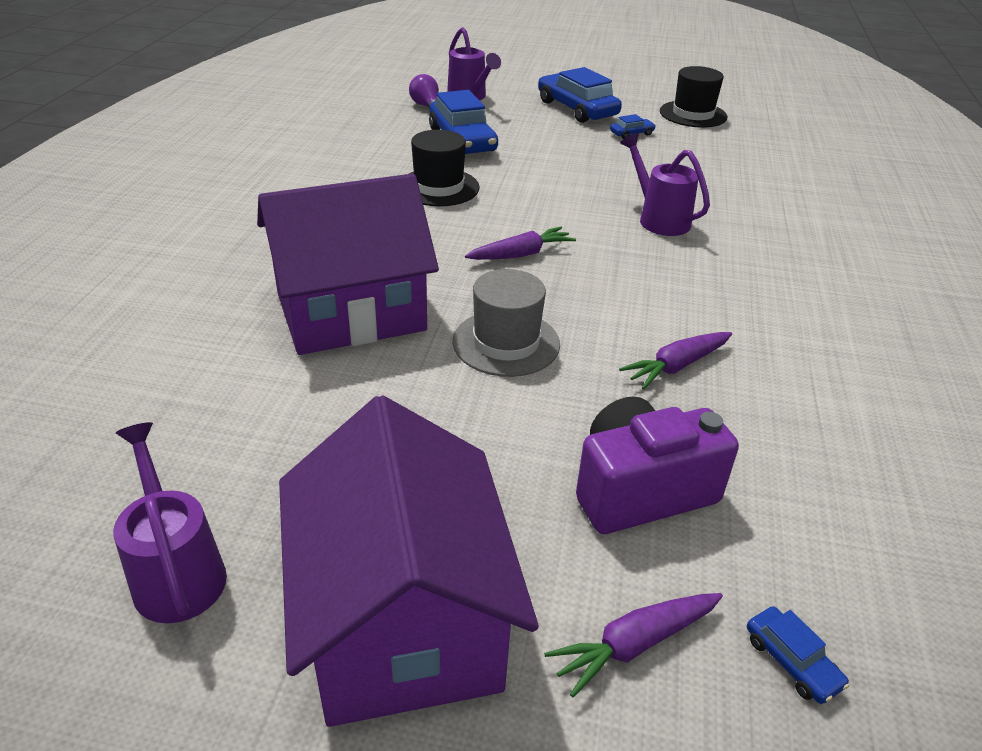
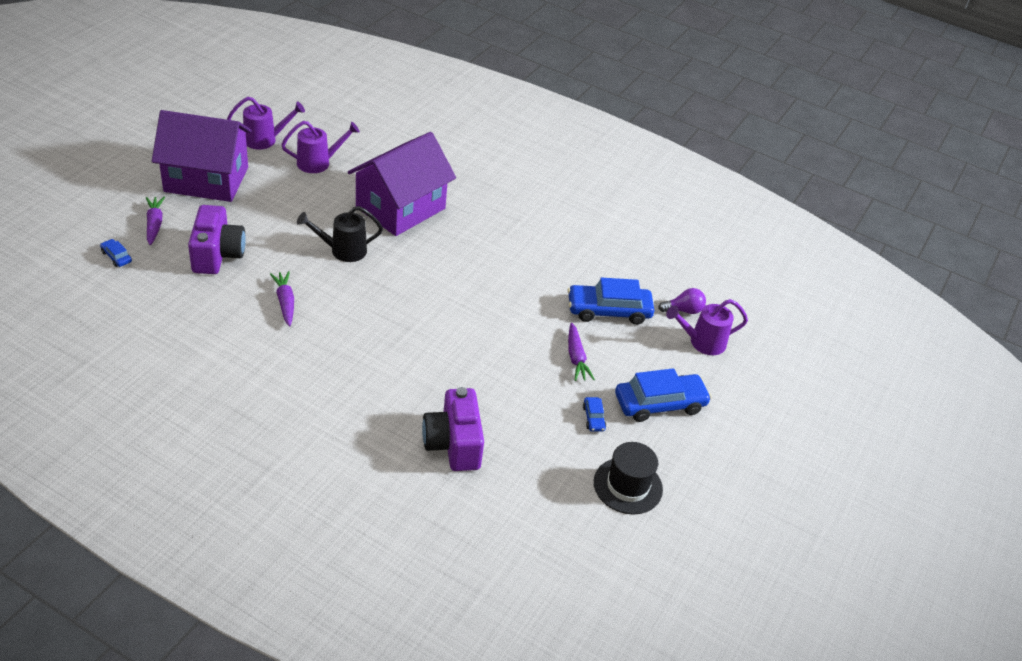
camera: 105 degrees right, 5 degrees up
(350, 312) = (400, 208): purple house -> purple house turned 45 degrees clockwise
(438, 187) = (531, 276): black hat -> none
(506, 343) = (342, 250): grey hat -> black watering can
(521, 254) = (426, 285): purple carrot -> purple carrot (576, 358)
(658, 219) = (440, 367): purple watering can -> purple watering can (319, 163)
(756, 193) = (453, 444): none -> purple camera
(791, 661) = (116, 257): blue car -> blue car turned 60 degrees clockwise

